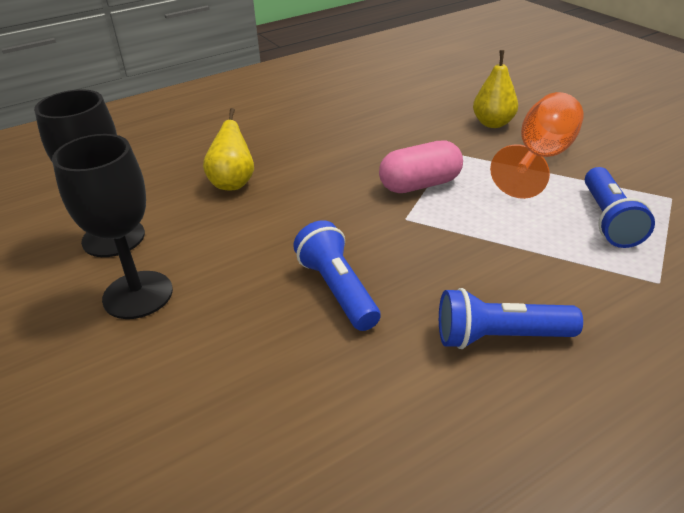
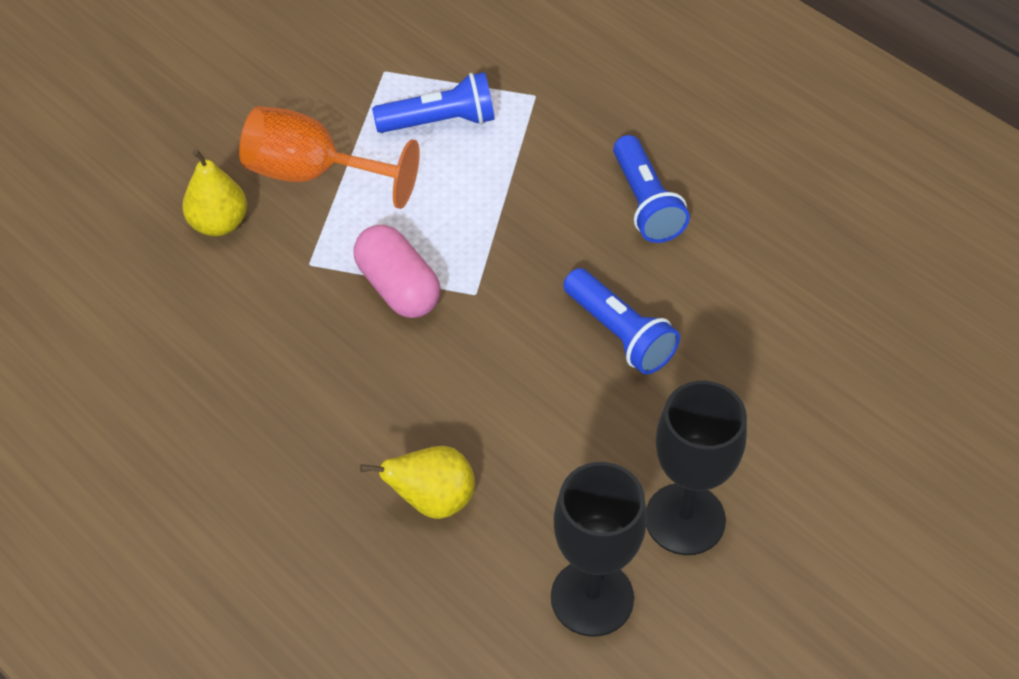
camera: 105 degrees left, 15 degrees up
(337, 290) = (619, 334): blue flashlight -> blue flashlight turned 90 degrees counterclockwise

